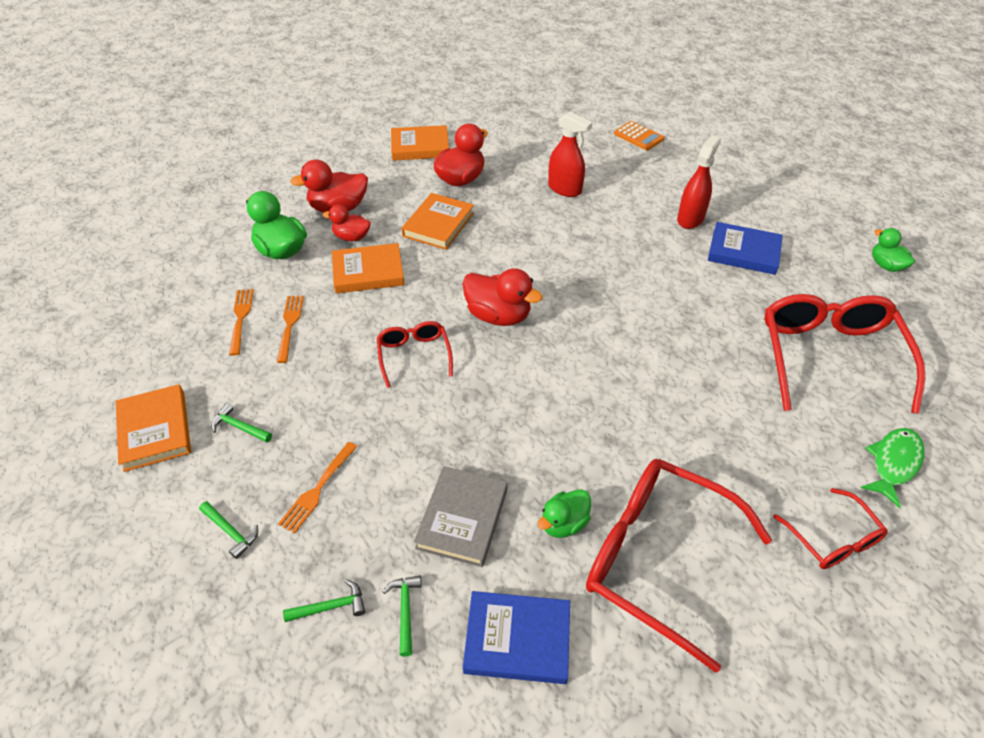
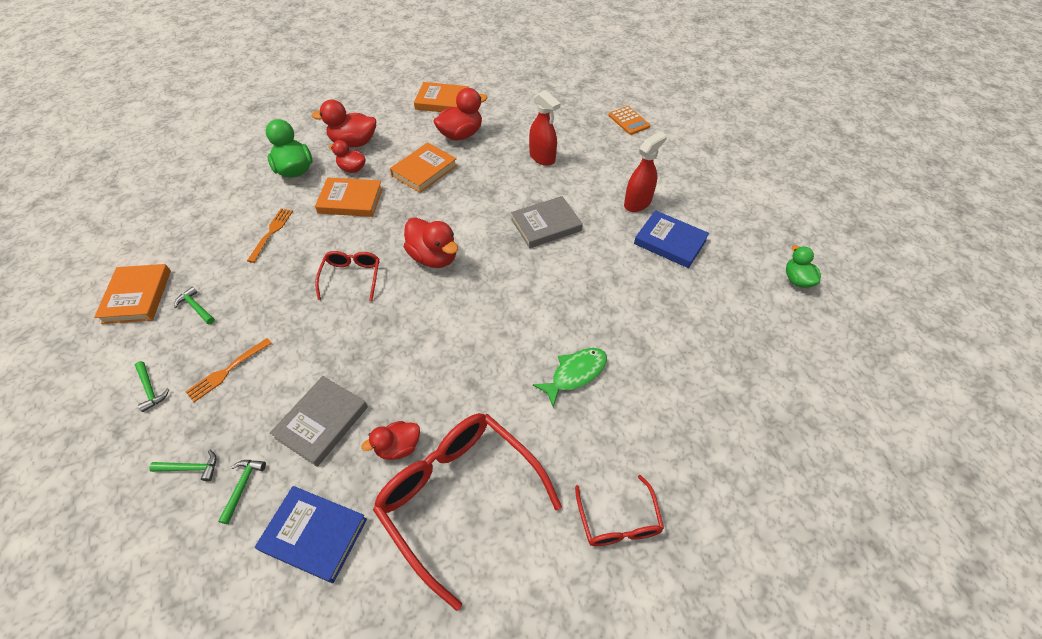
camera: 15 degrees right, 5 degrees up
(241, 319) = (239, 220): orange fork -> none
(563, 523) = (398, 447): green duck -> red duck
(605, 258) = (546, 225): none -> grey book
(829, 358) = (699, 355): red glasses -> none
(893, 463) = (709, 466): green fish -> green fish (575, 374)

